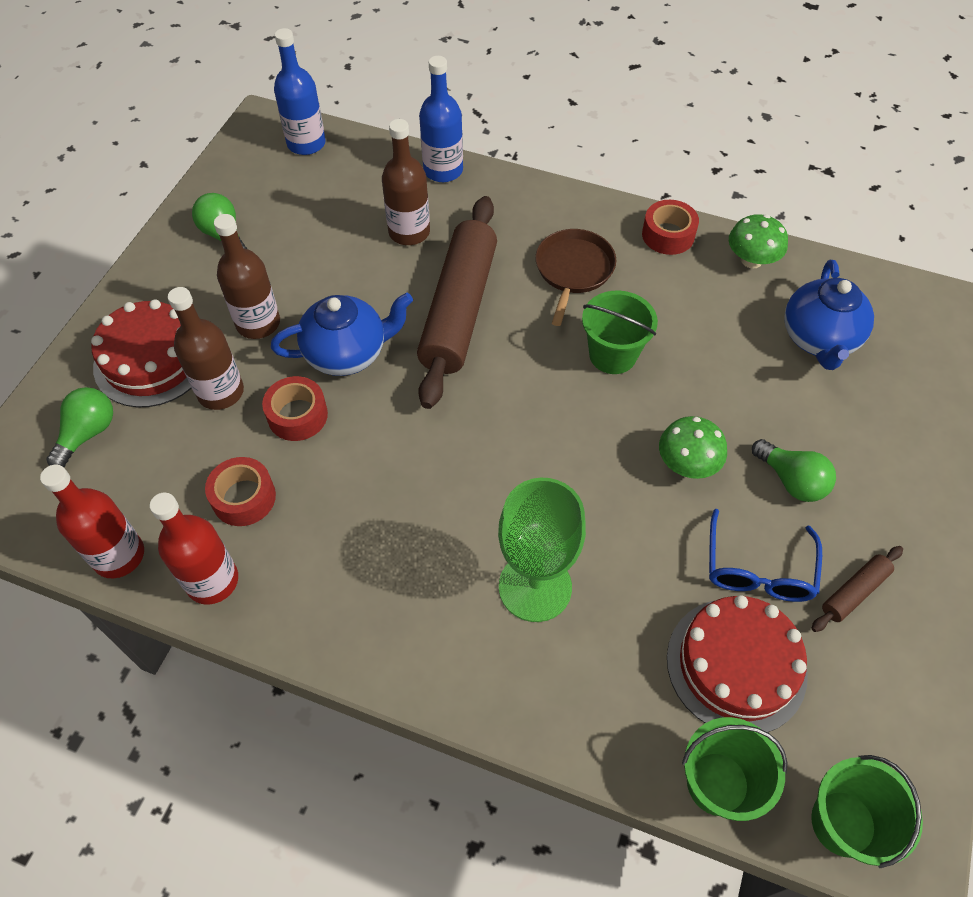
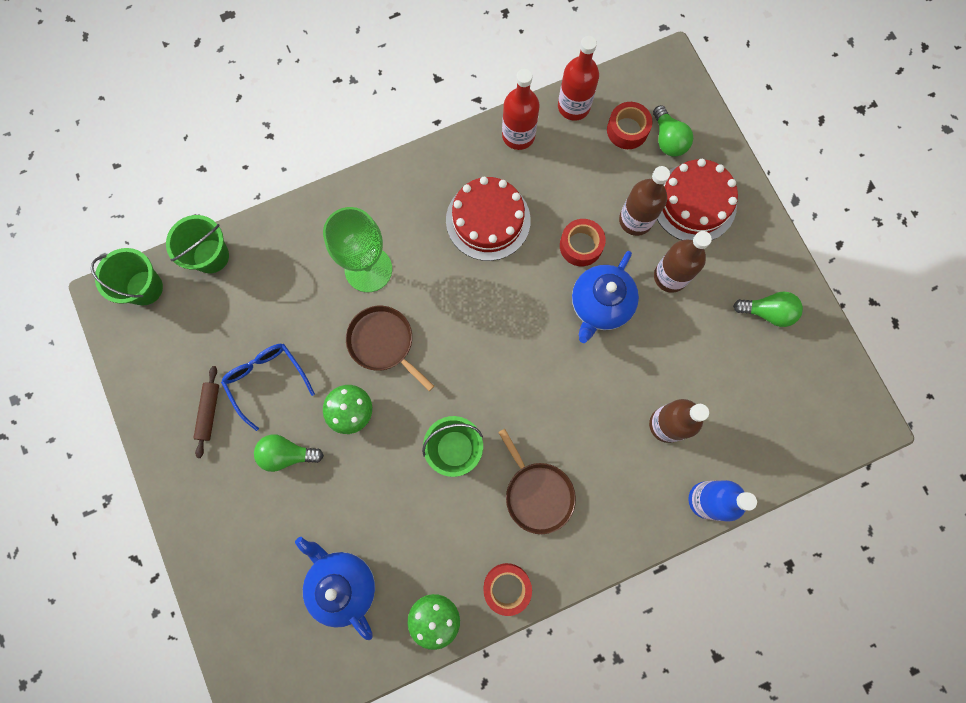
camera: 135 degrees right, 20 degrees up
(244, 498) = (553, 182): red tape -> red tape (627, 130)
(306, 143) = (818, 433): blue bottle -> none
(459, 309) = (573, 395): brown rolling pin -> none
(592, 498) = (383, 343): none -> brown pan
(736, 665) = (241, 318): red cake -> red cake (488, 220)

